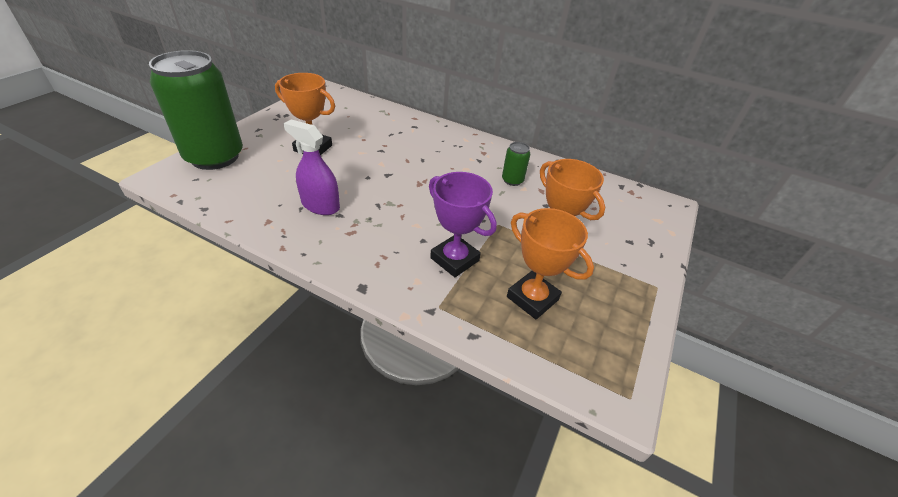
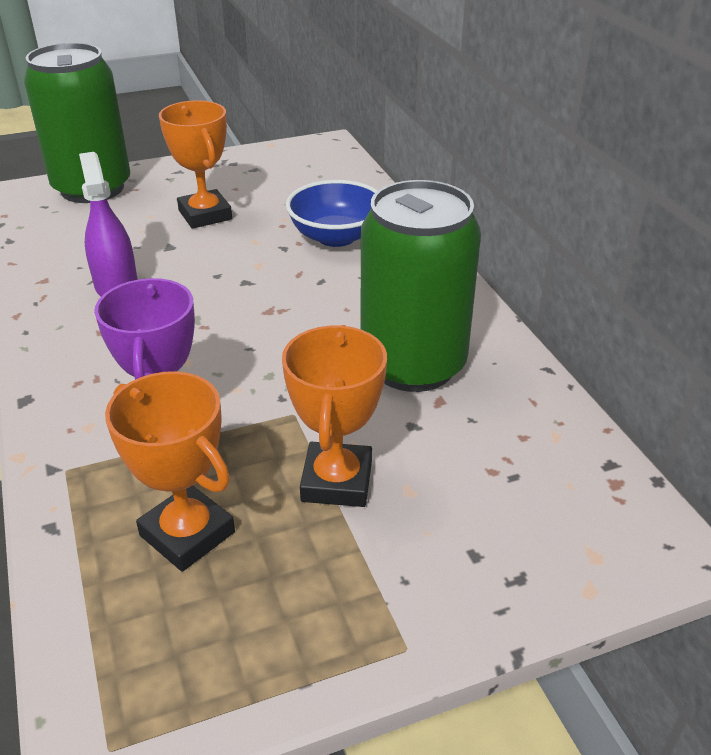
camera: 45 degrees right, 5 degrees down
(399, 135) = (336, 236): none -> blue bowl
(512, 180) = (413, 365): green can -> green can, size x2.44
(532, 298) = (187, 534): orange trophy -> orange trophy turned 45 degrees counterclockwise

